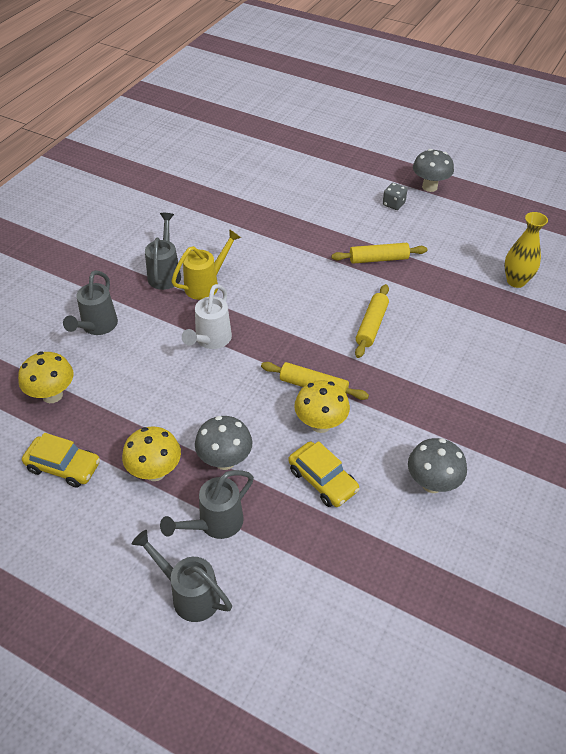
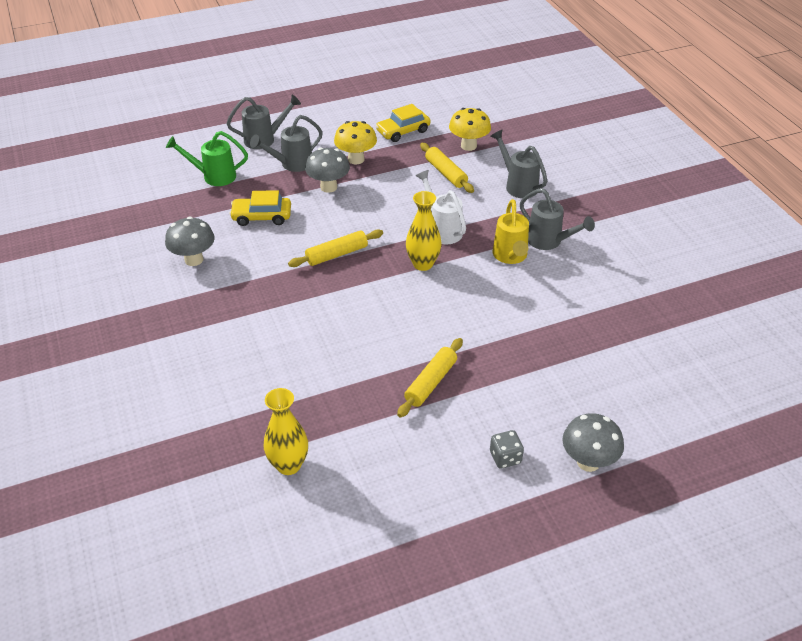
camera: 130 degrees right, 5 degrees down
(214, 524) = (292, 164): grey watering can -> grey watering can turned 120 degrees counterclockwise
(267, 327) = (423, 264): none -> yellow vase
(305, 583) = (214, 176): none -> green watering can
(320, 424) = (302, 239): yellow mushroom -> none
(371, 325) = (356, 322): yellow rolling pin -> yellow rolling pin (446, 173)
(429, 187) = (507, 518): grey mushroom -> grey mushroom (588, 462)

